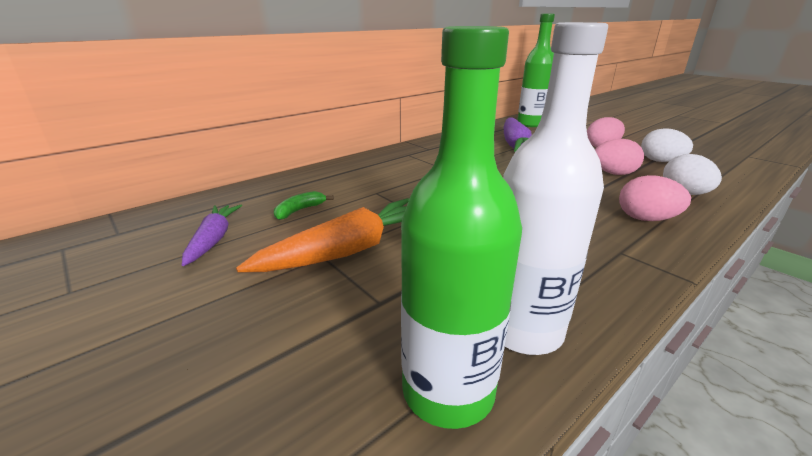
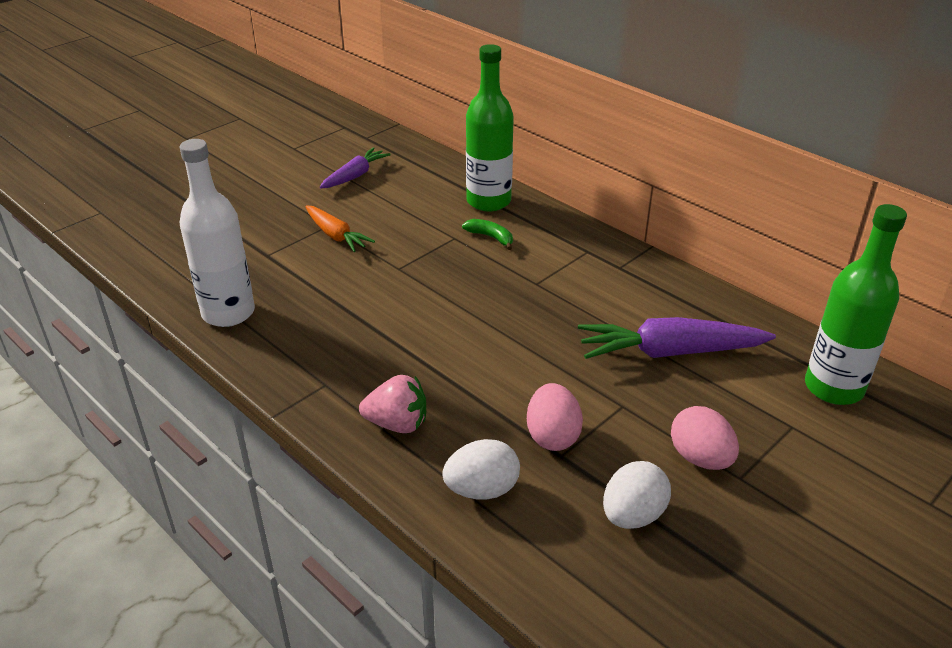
camera: 85 degrees right, 10 degrees up
(213, 239) = (355, 176): purple carrot -> purple carrot turned 45 degrees counterclockwise
(299, 210) = (408, 202): green banana -> green banana (491, 237)
(350, 250) = (336, 235): orange carrot -> orange carrot, size x0.61
(448, 391) = (186, 282): green bottle -> green bottle (488, 201)
(646, 219) = (397, 424): pink egg -> pink strawberry

